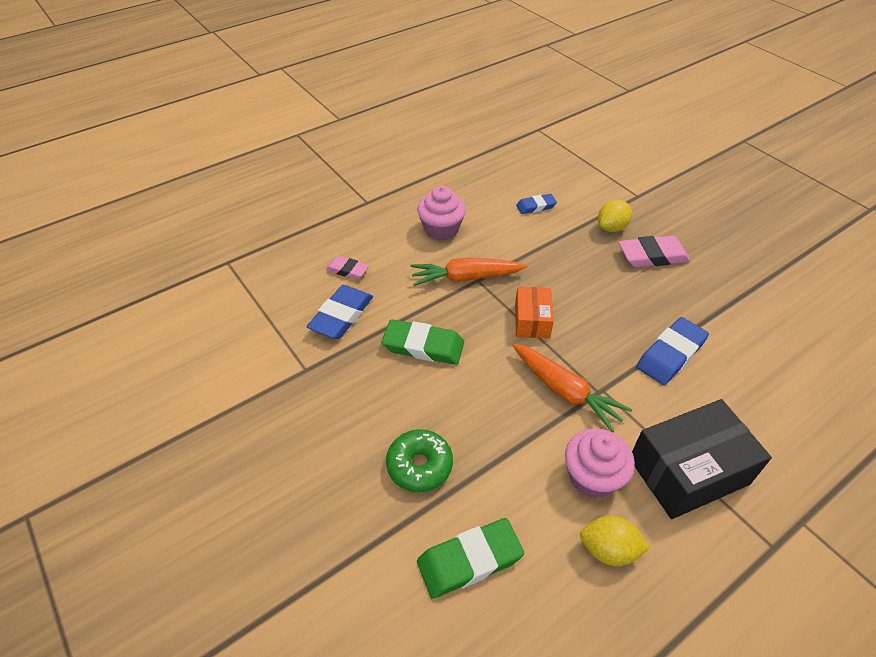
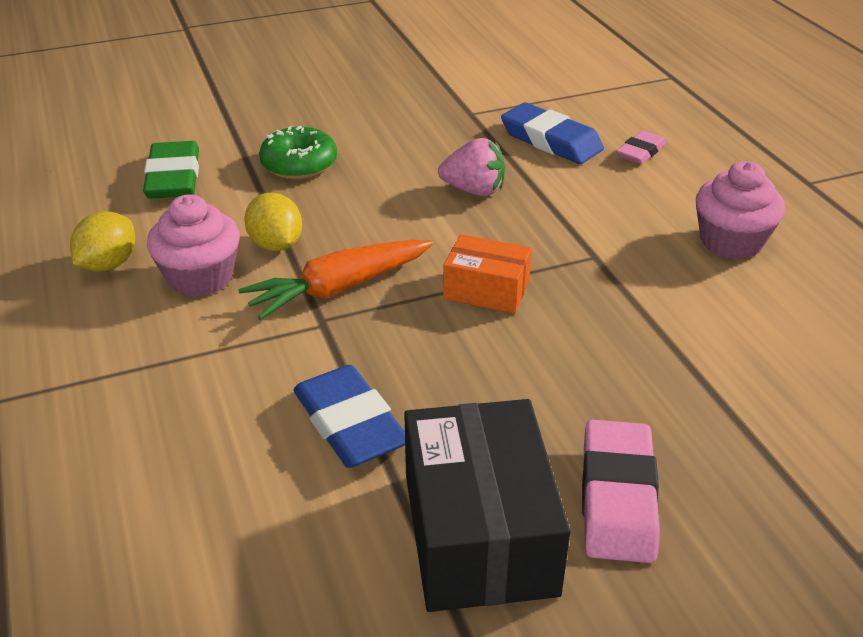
camera: 105 degrees right, 10 degrees down
(423, 346) = (474, 190): green eraser -> pink strawberry
(466, 278) = (601, 246): orange carrot -> none
(536, 206) = (801, 366): blue eraser -> none
(611, 228) = (722, 461): yellow lemon -> yellow lemon (276, 245)
(688, 471) = (145, 363): black box -> black box (479, 533)

